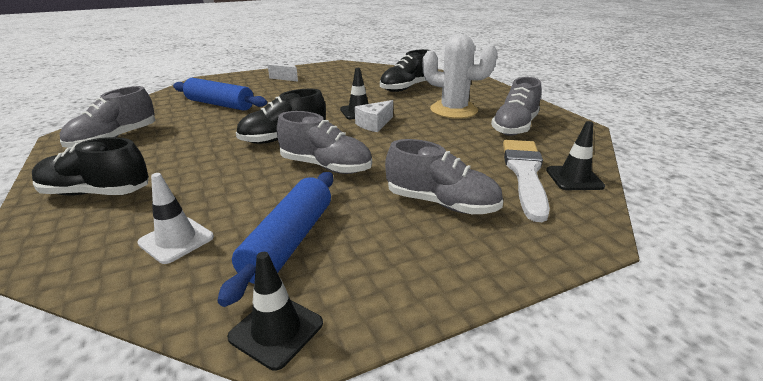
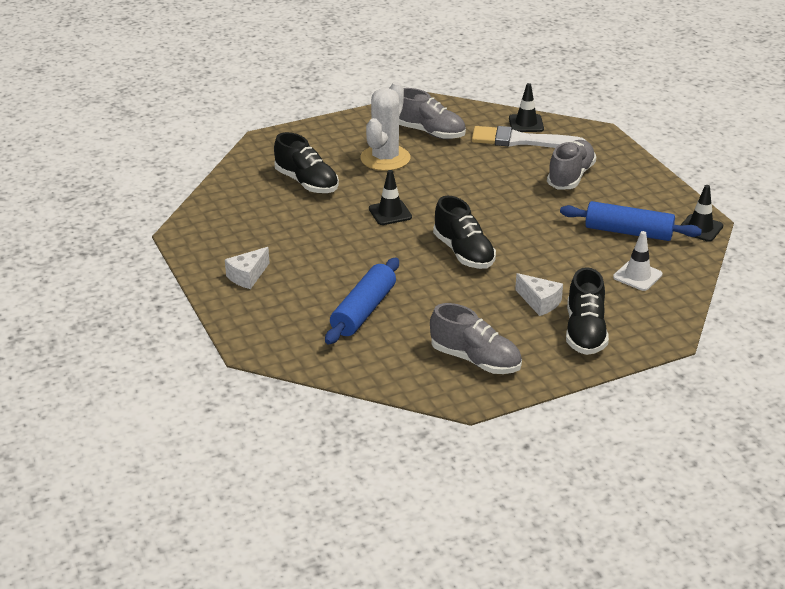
camera: 90 degrees left, 5 degrees up
(326, 166) = (521, 225): grey shoe -> none
(374, 124) = (425, 203): white cheese -> white cheese (539, 302)

